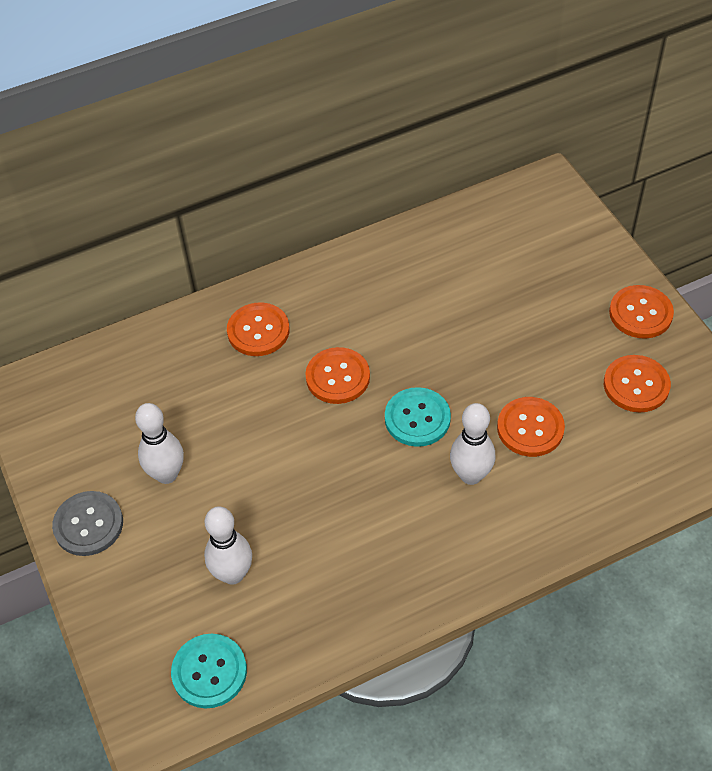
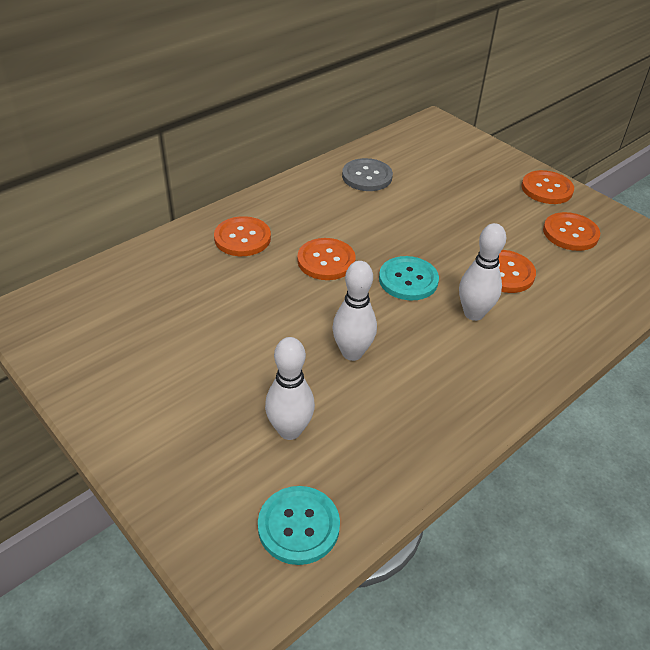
camera: 20 degrees left, 10 degrees down
(88, 524) = (125, 414): grey button -> grey button (367, 176)
(167, 474) = (194, 357): white bowling pin -> white bowling pin (352, 353)

